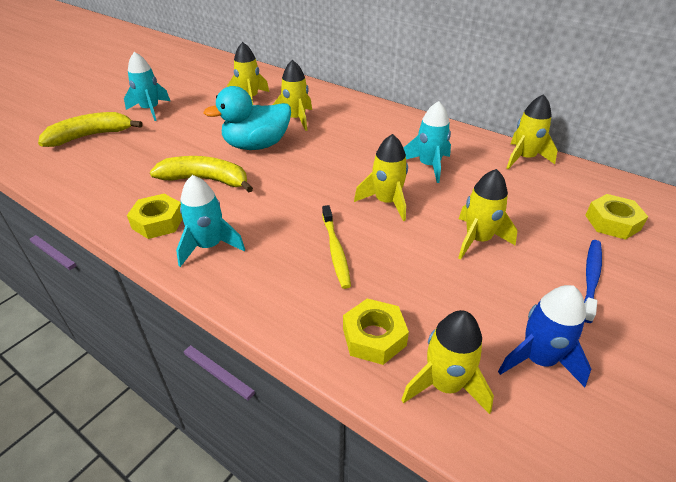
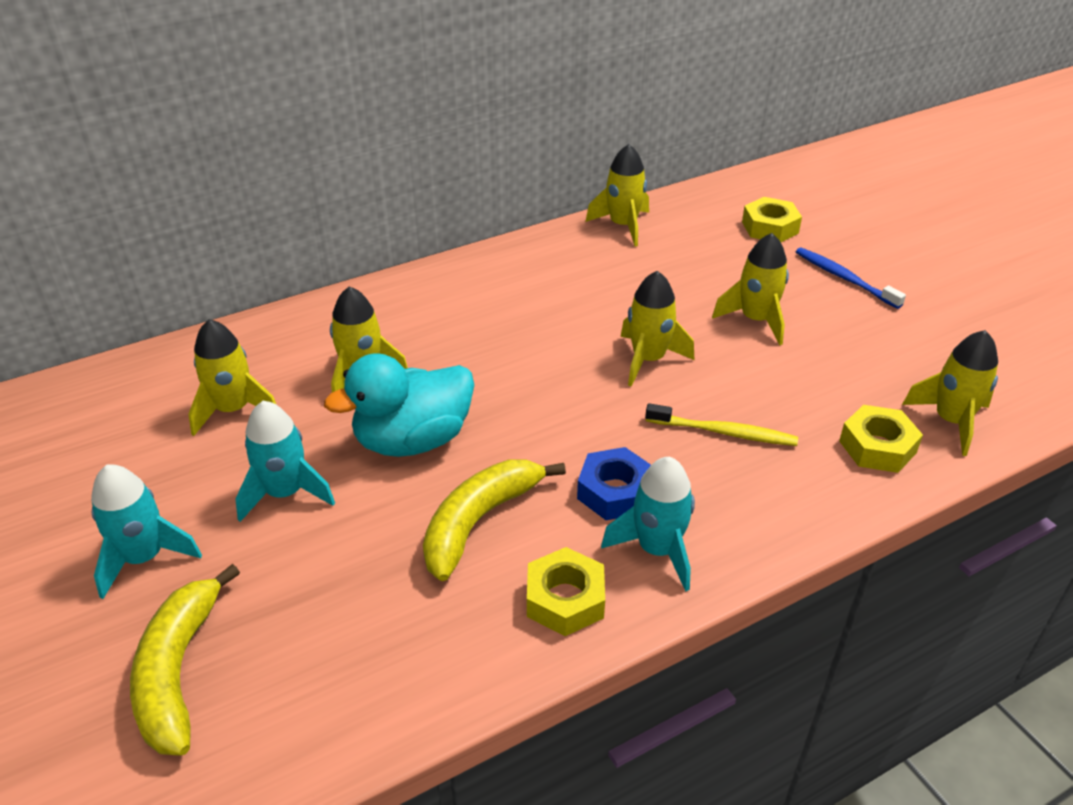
camera: 65 degrees left, 0 degrees up
(252, 218) = (615, 492): none -> blue nut
(256, 145) = (413, 440): turquoise duck -> turquoise duck turned 60 degrees clockwise
(429, 166) = (590, 298): turquoise rocket -> turquoise rocket (285, 493)
(538, 359) = (935, 354): blue rocket -> none

